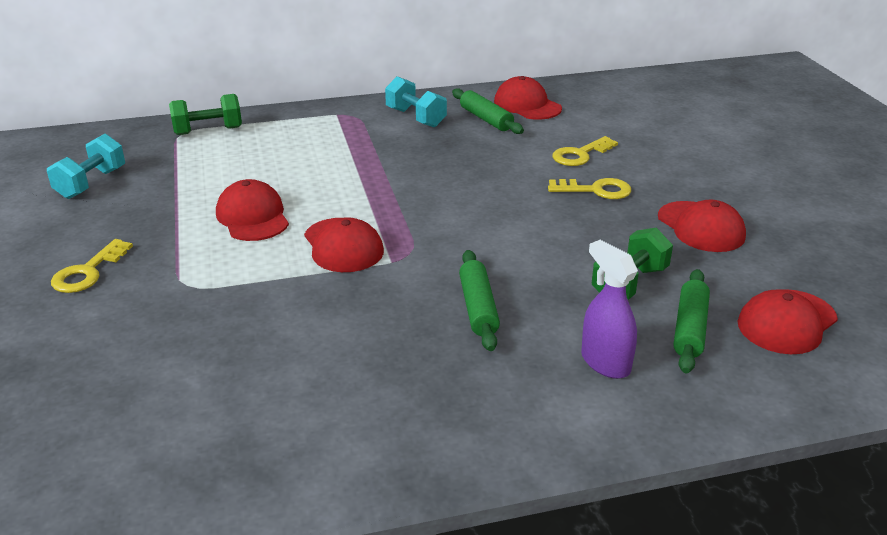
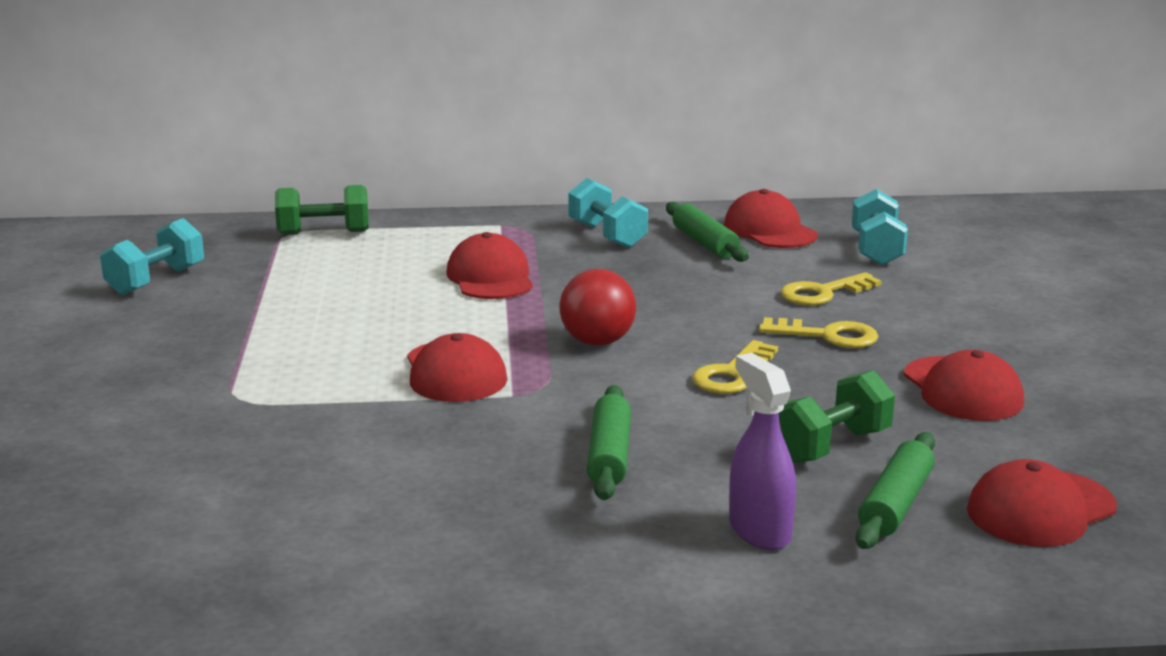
camera: 10 degrees right, 10 degrees down
(88, 272) = (121, 375): yellow key -> yellow key (732, 374)
(252, 217) = (348, 332): red cap -> red cap (490, 277)
(438, 210) = (597, 342): none -> red ball
(604, 116) = (876, 250): none -> turquoise dumbbell

